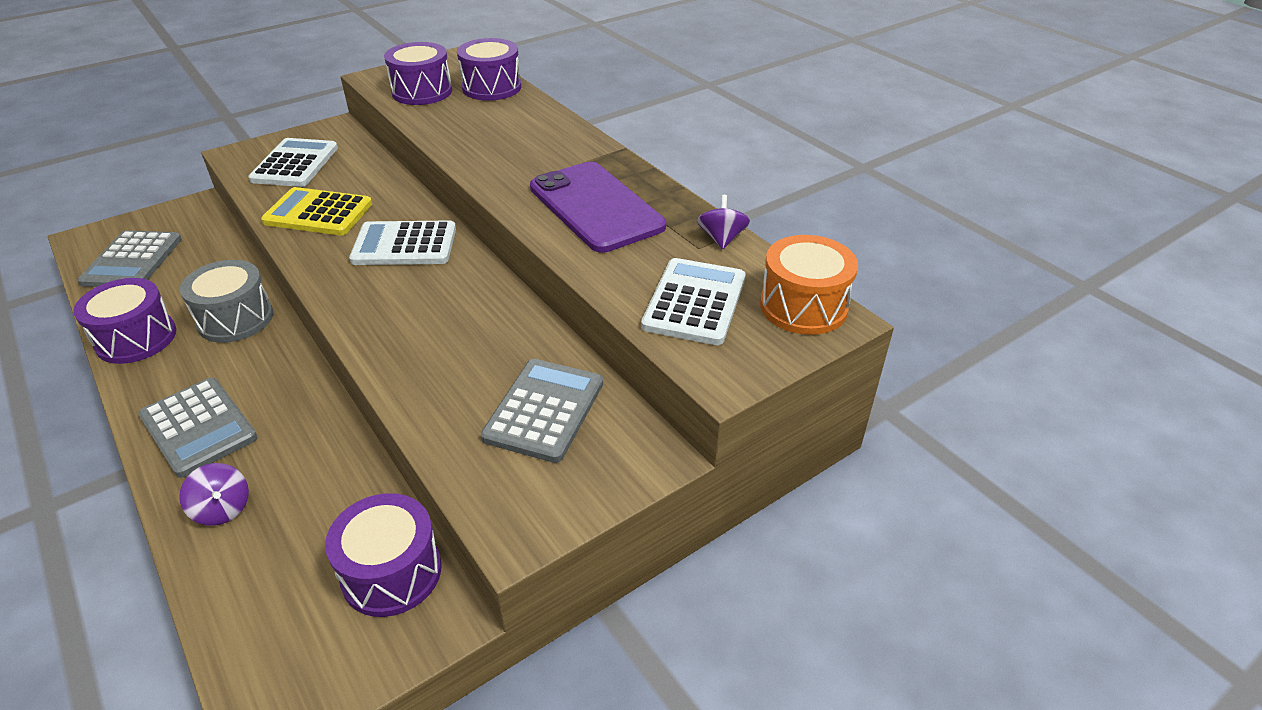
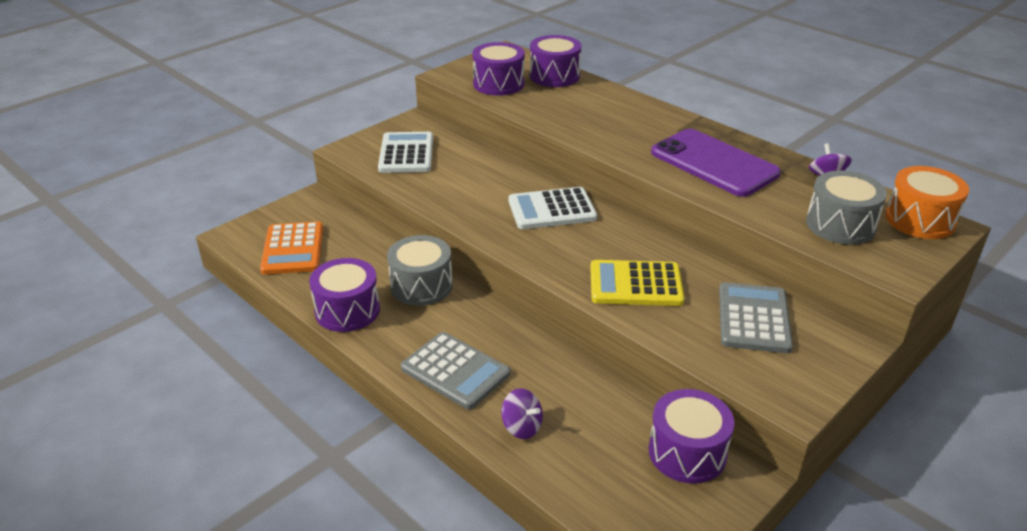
camera: 10 degrees left, 5 degrees down
(132, 261) = (293, 249): grey calculator -> orange calculator
(318, 213) = (459, 191): yellow calculator -> yellow calculator (635, 284)
(694, 302) = (840, 225): white calculator -> grey drum

